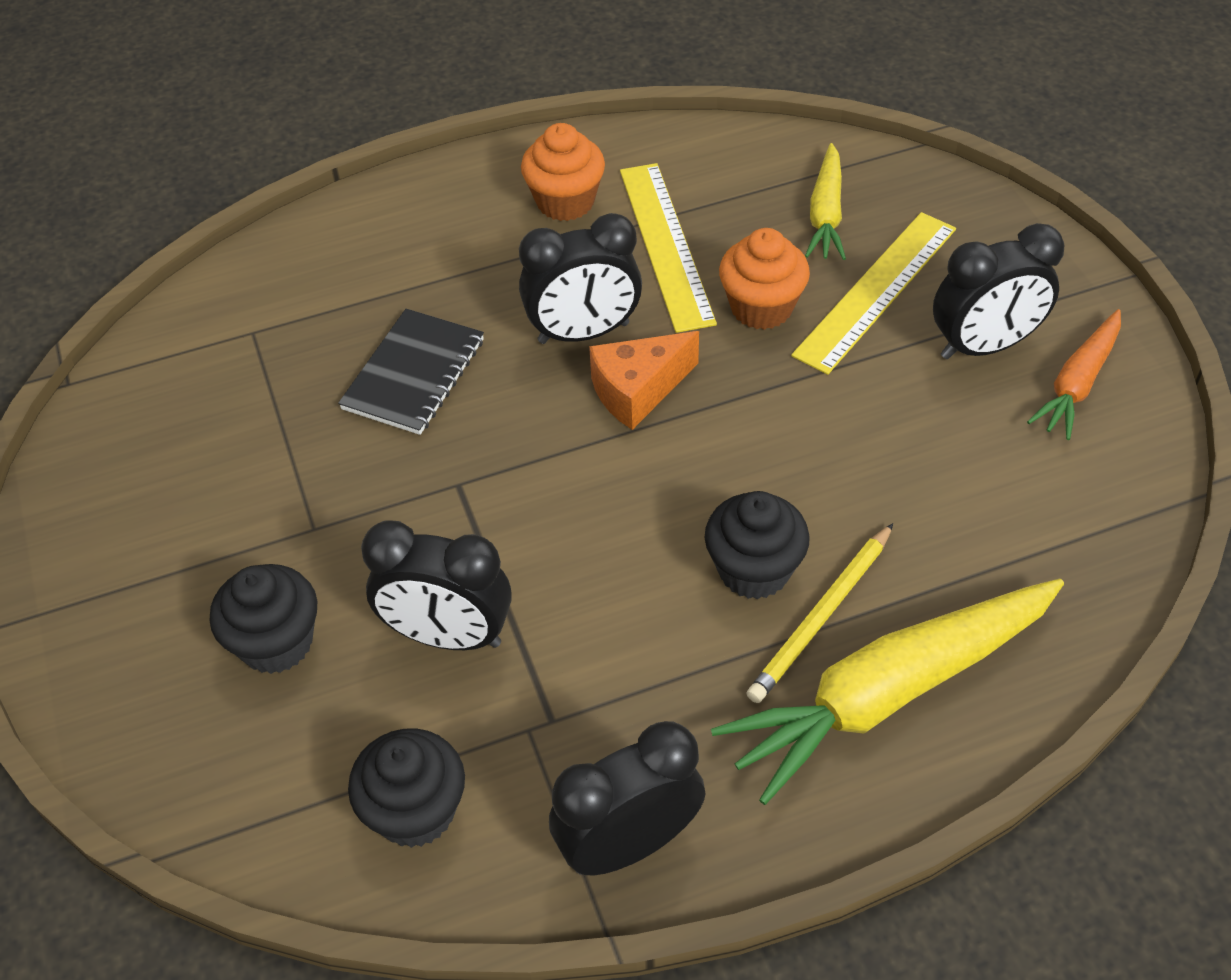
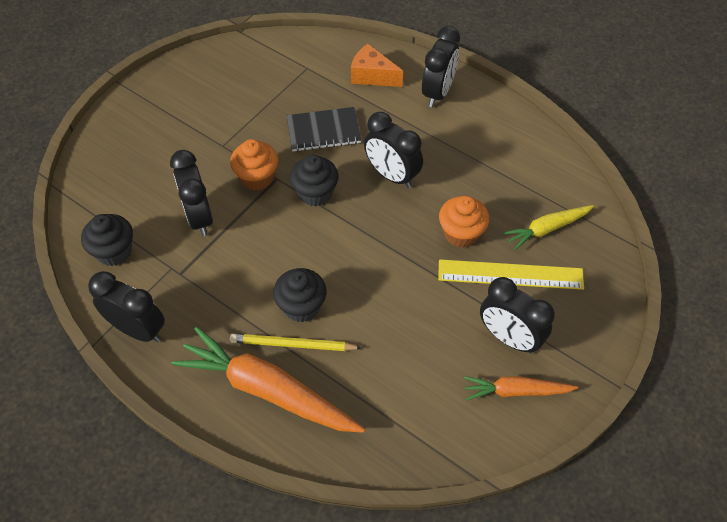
camera: 55 degrees right, 5 degrees up
(276, 643) = (162, 166): black cupcake -> black cupcake (315, 193)
(468, 202) = (438, 93): none -> black clock
(565, 202) = (467, 126): orange cupcake -> orange cupcake (257, 177)
(638, 391) = (373, 213): orange cheese -> orange cheese (372, 76)
(665, 245) = (471, 177): yellow ruler -> none
(889, 692) = (268, 390): yellow carrot -> orange carrot

